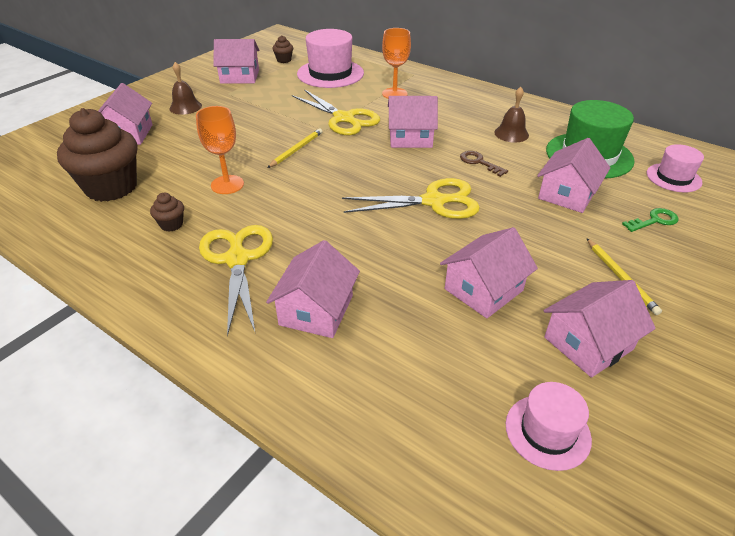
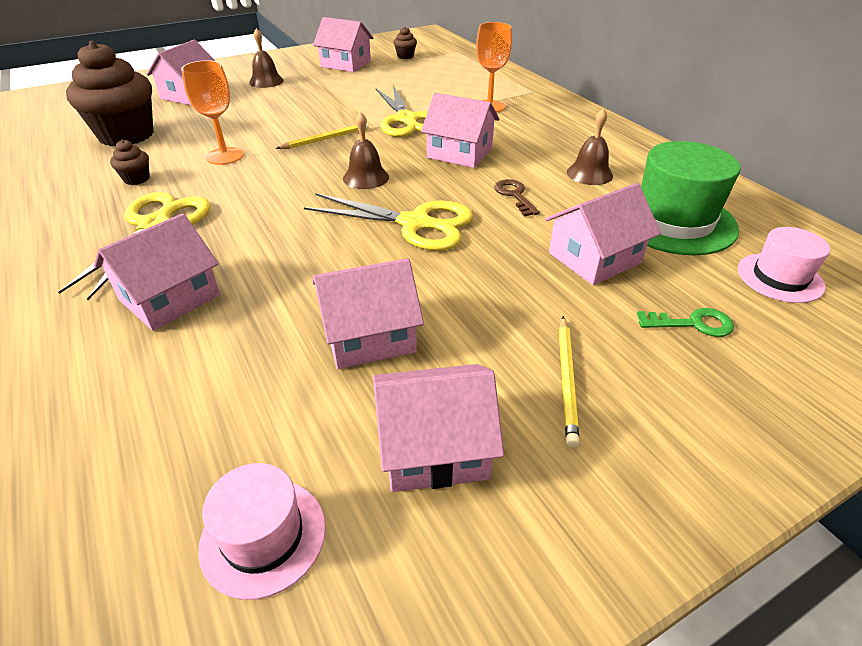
camera: 25 degrees right, 0 degrees up
(330, 73) = (439, 76): pink hat -> none
(362, 175) = (366, 177): none -> brown bell

